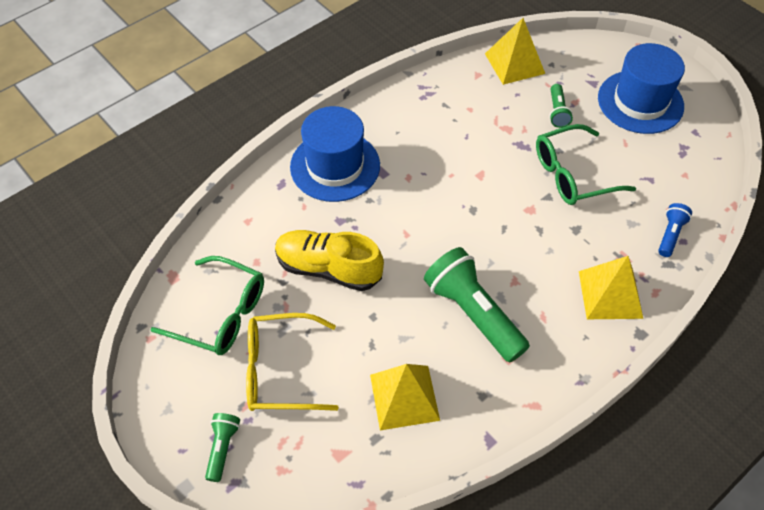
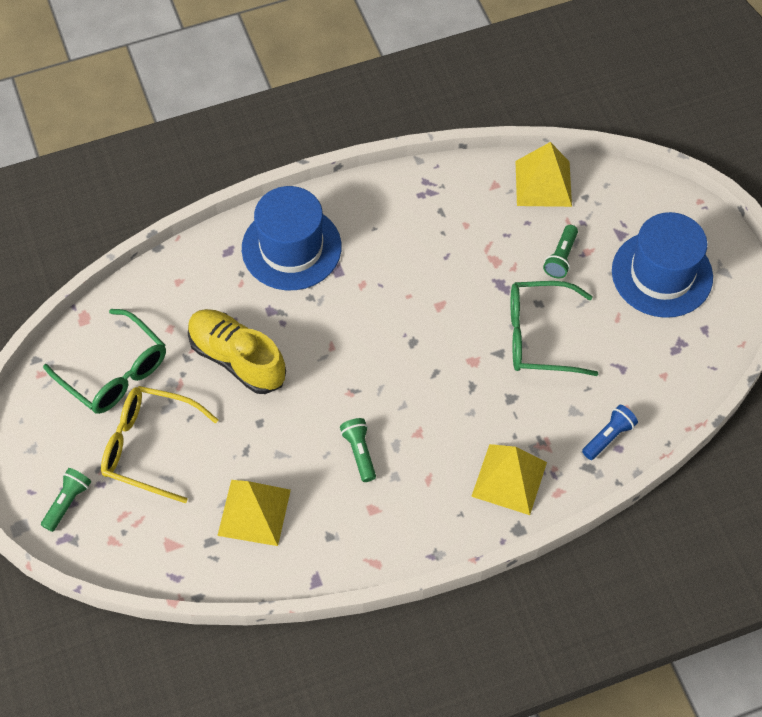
camera: 20 degrees right, 5 degrees up
(473, 313) = (359, 452): green flashlight -> green flashlight, size x0.49

